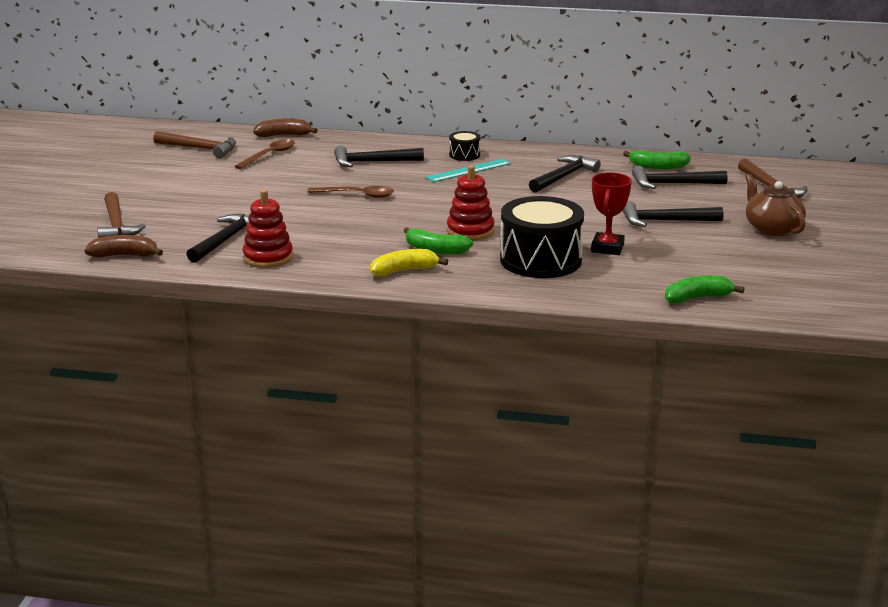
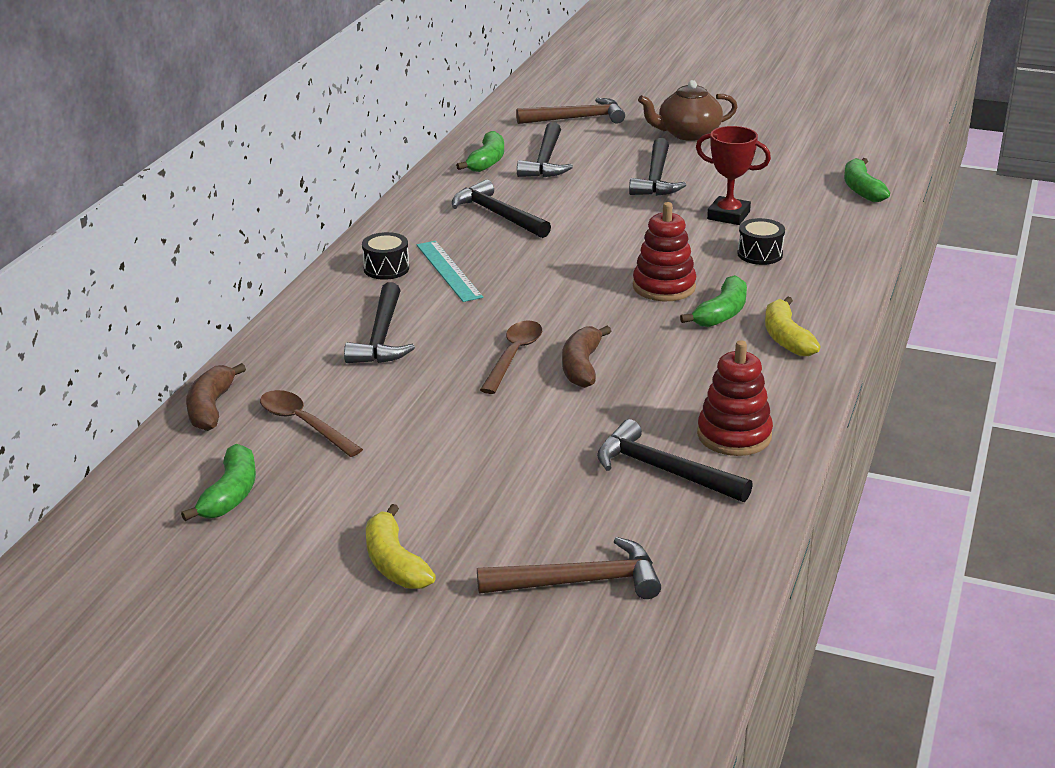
camera: 80 degrees left, 5 degrees up
(124, 255) = (712, 569): brown banana -> brown banana (581, 366)
(138, 186) = (394, 563): none -> yellow banana
(200, 149) = (230, 494): brown hammer -> green banana
(540, 260) = (760, 254): black drum -> black drum, size x0.45

